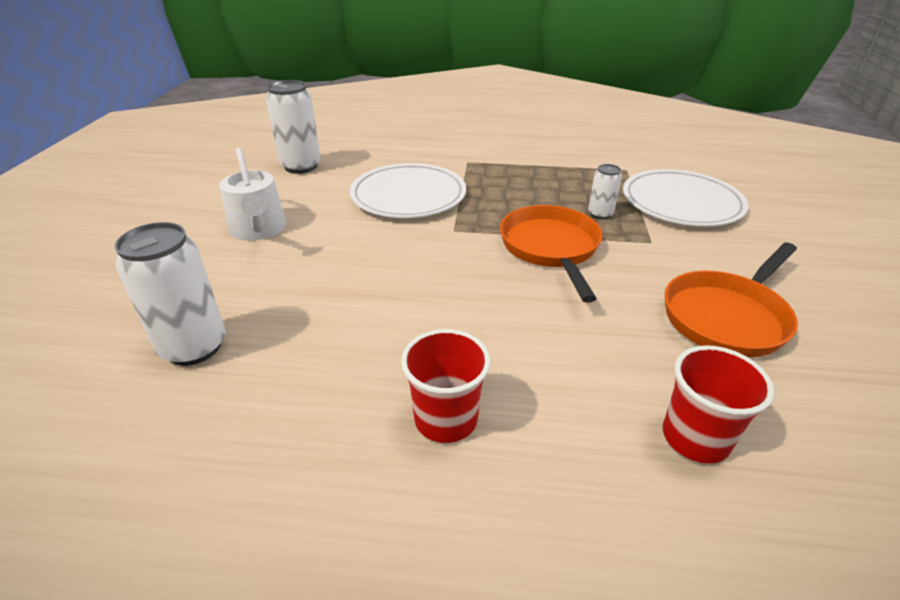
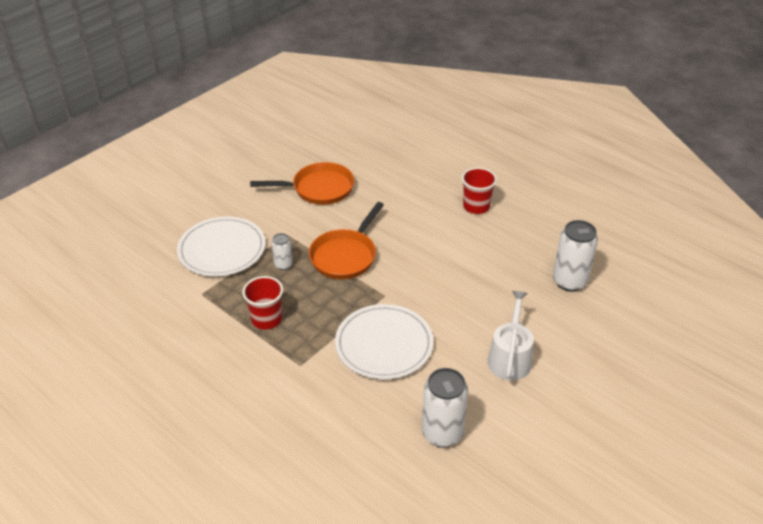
camera: 145 degrees left, 5 degrees up
(695, 438) = (396, 166): red cup -> red cup (266, 319)

